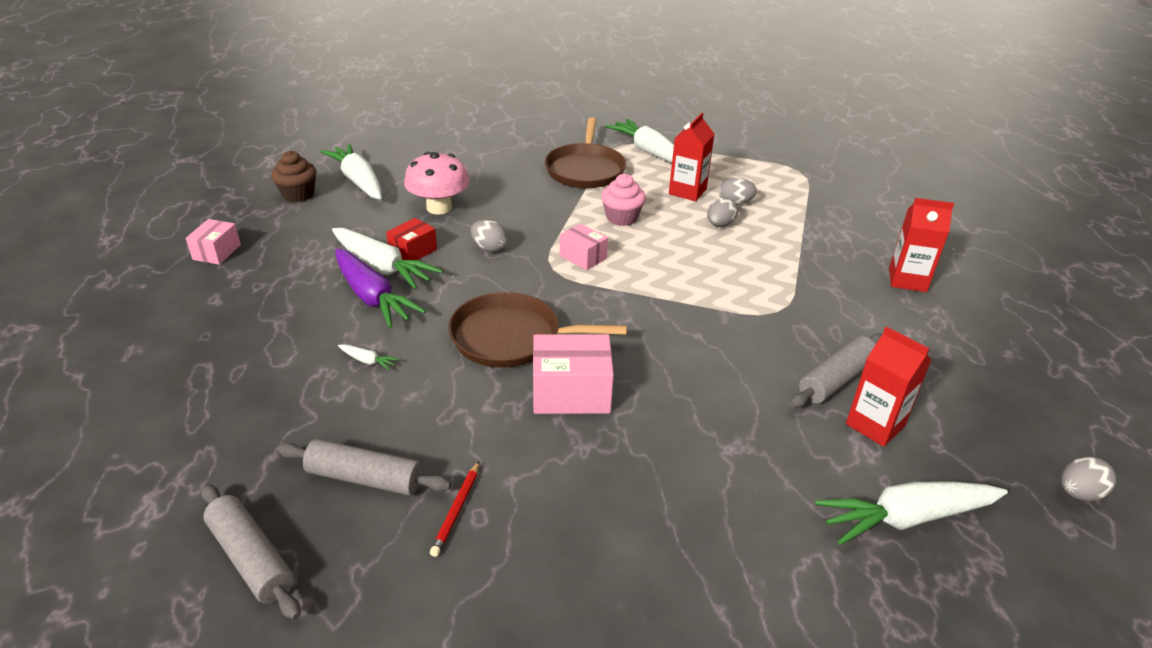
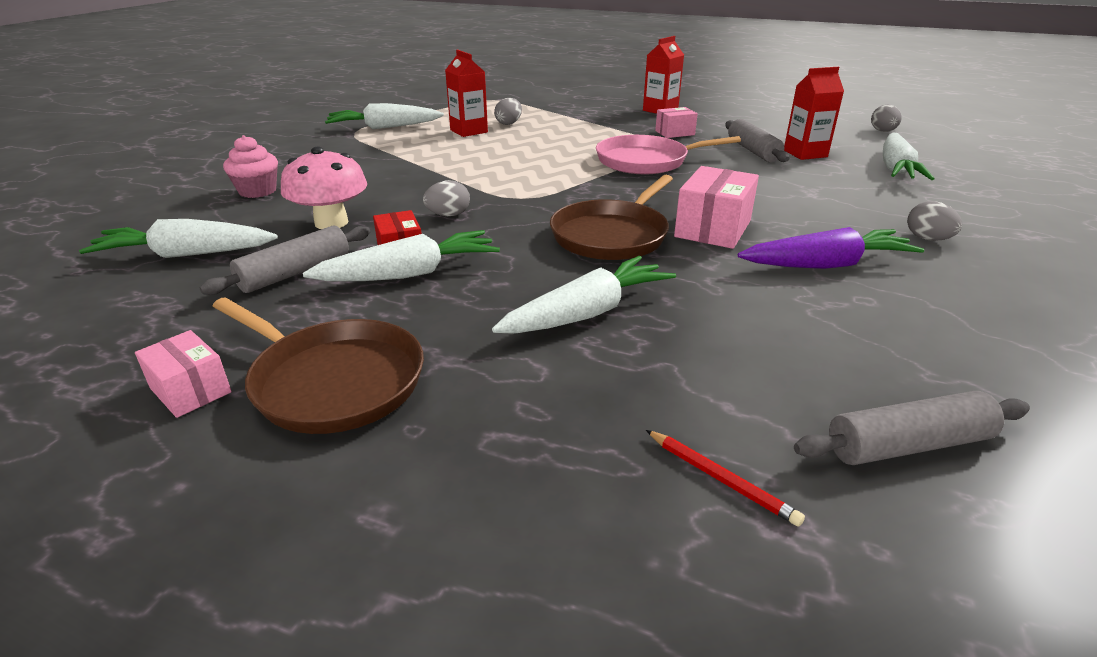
camera: 60 degrees left, 5 degrees down
(298, 195) = (142, 299): brown cupcake -> none
(365, 478) = (791, 348): grey rolling pin -> grey rolling pin (295, 272)
(368, 361) = (587, 313): white carrot -> white carrot, size x2.43
(372, 297) = (464, 290): purple carrot -> purple carrot (826, 265)
(456, 510) = (854, 308): red pencil -> red pencil (721, 479)
(583, 257) = (517, 183): pink box -> pink box (674, 133)
(585, 169) = (372, 152): brown pan -> brown pan (333, 381)
(621, 218) = (475, 158): pink cupcake -> pink cupcake (257, 191)
(715, 312) = (646, 161): none -> pink pan
(720, 225) = (532, 134): grey egg -> grey egg (927, 239)

